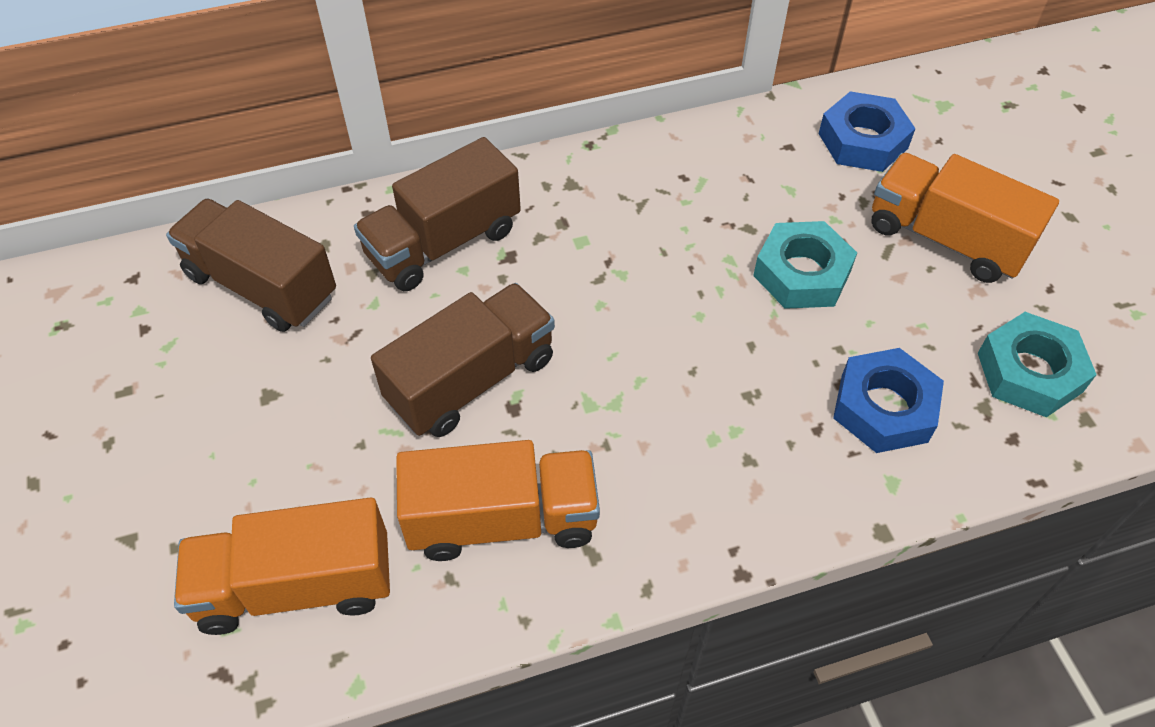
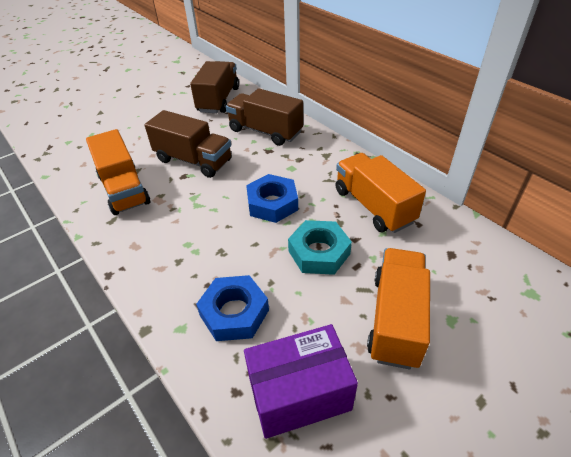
camera: 70 degrees right, 10 degrees down
(296, 585) = (85, 150): orange truck -> orange truck (373, 206)
(862, 141) = (453, 256): blue nut -> blue nut (272, 203)
(1029, 372) = (299, 394): turquoise nut -> purple box

